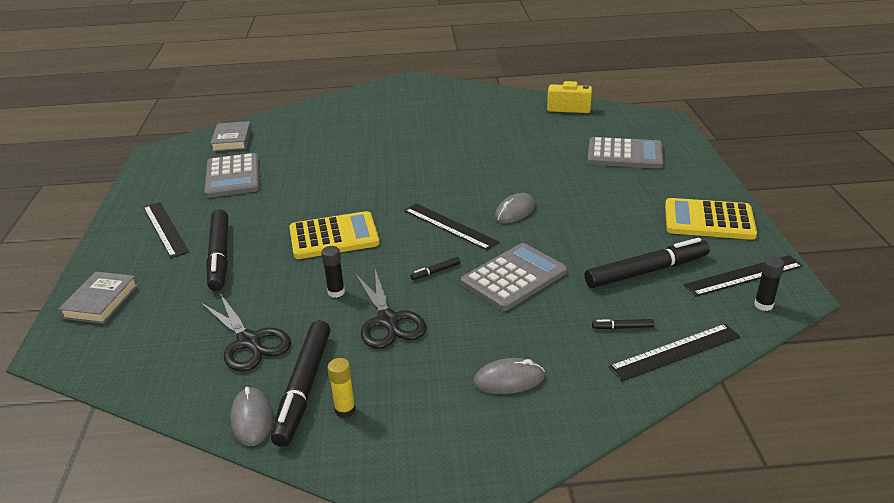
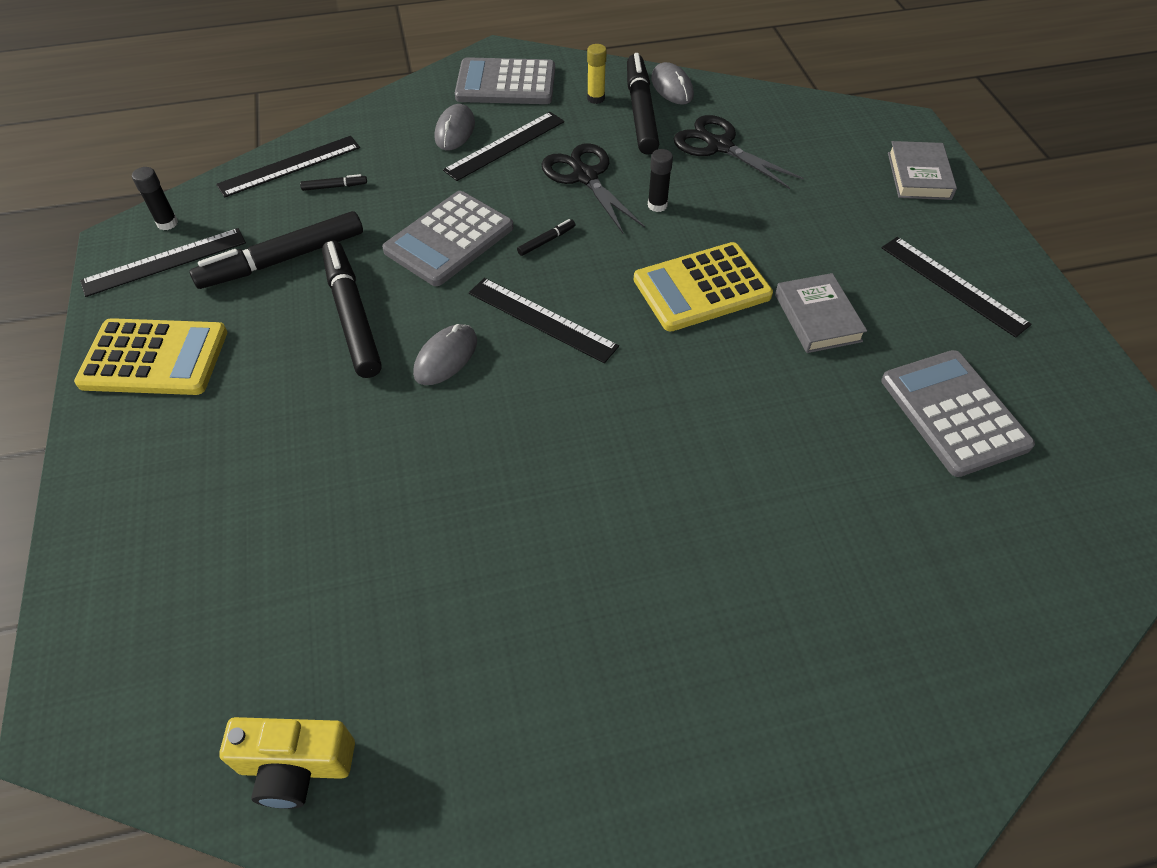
camera: 170 degrees right, 20 degrees up
(219, 256) = (835, 245): black marker -> black marker (352, 315)
(232, 140) = (1058, 540): grey book -> grey book (817, 318)
(457, 358) = (505, 146): none -> black ruler
(509, 380) = (455, 131): grey mouse -> grey mouse turned 60 degrees counterclockwise
(625, 154) = (221, 540): grey calculator -> grey calculator (506, 83)

